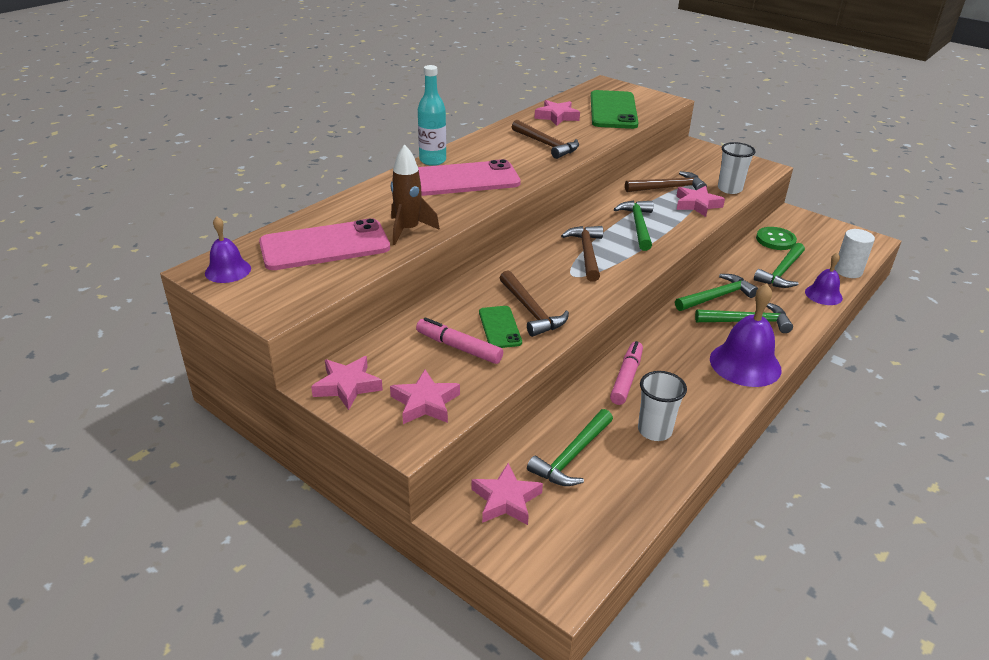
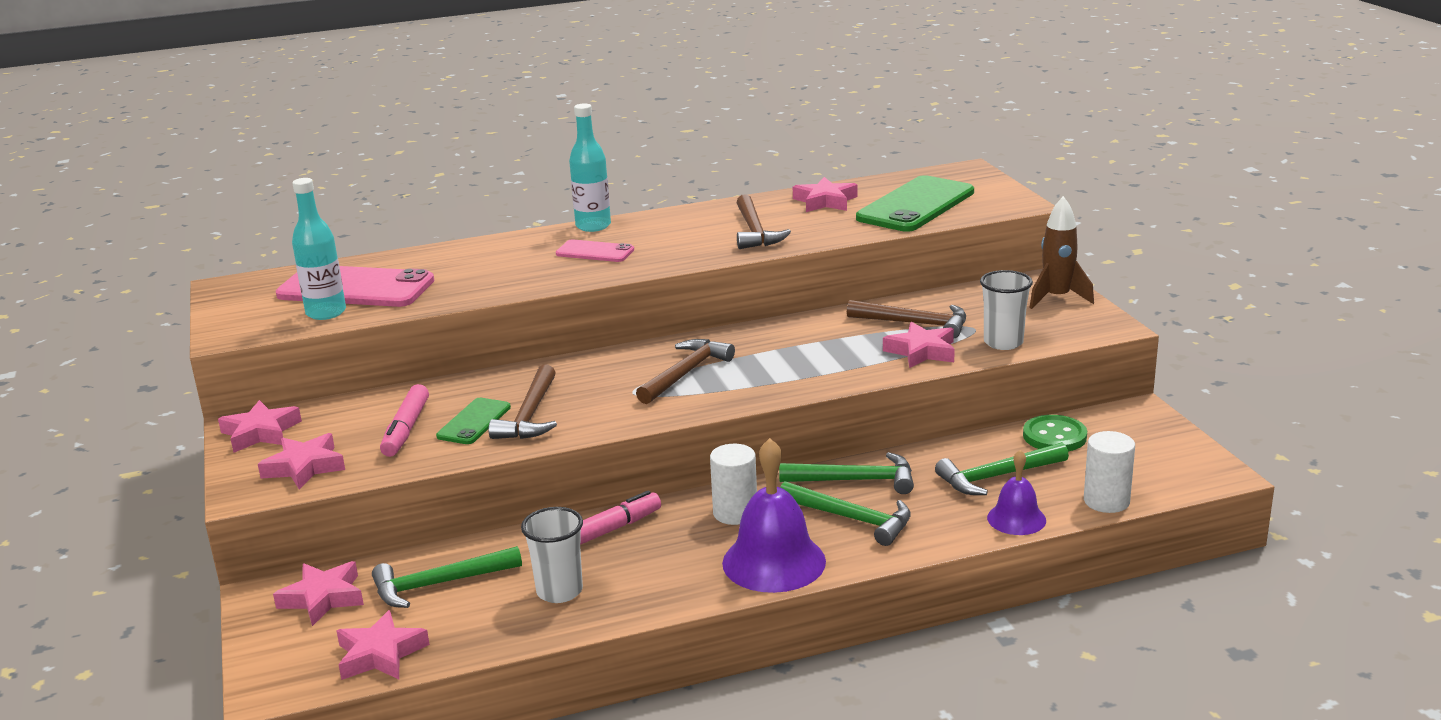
camera: 35 degrees right, 10 degrees down
(228, 270) = (243, 291): purple bell -> none
(332, 272) = (326, 313): none -> turquoise bottle
(408, 230) = (455, 291): brown rocket -> brown rocket (1056, 298)
(459, 348) = (406, 429): pink marker -> pink marker turned 150 degrees counterclockwise
(464, 179) = (595, 252): pink phone -> pink phone, size x0.53
(604, 525) = (380, 654): none -> pink star
(638, 225) = (799, 358): green hammer -> none
(682, 339) = (735, 513): none -> white cylinder

